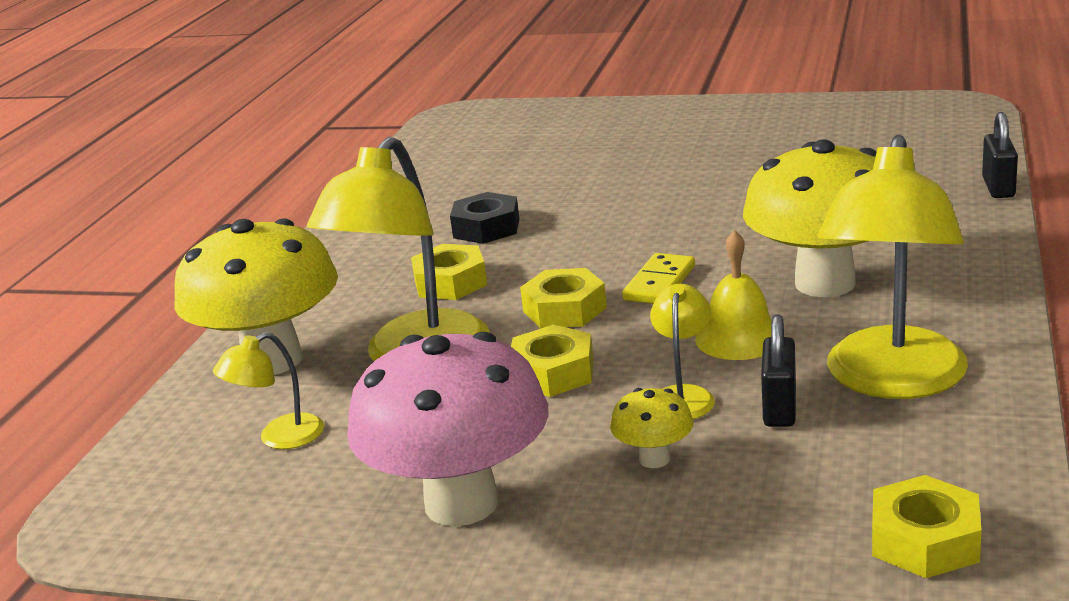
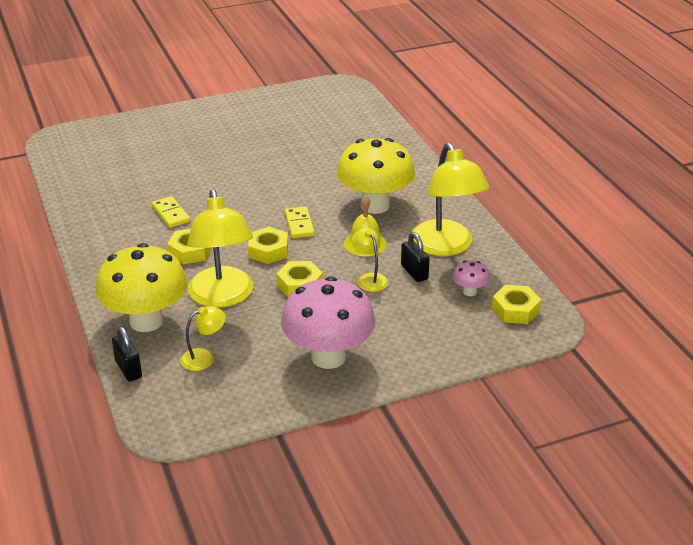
camera: 40 degrees left, 10 degrees up
(279, 438) = (204, 357): yellow lamp -> yellow lamp turned 135 degrees counterclockwise
(486, 228) = (171, 214): black nut -> yellow domino
(654, 459) = (387, 311): yellow mushroom -> none
(857, 474) = (469, 291): none -> pink mushroom
(998, 187) = (403, 134): black padlock -> black padlock (128, 369)

